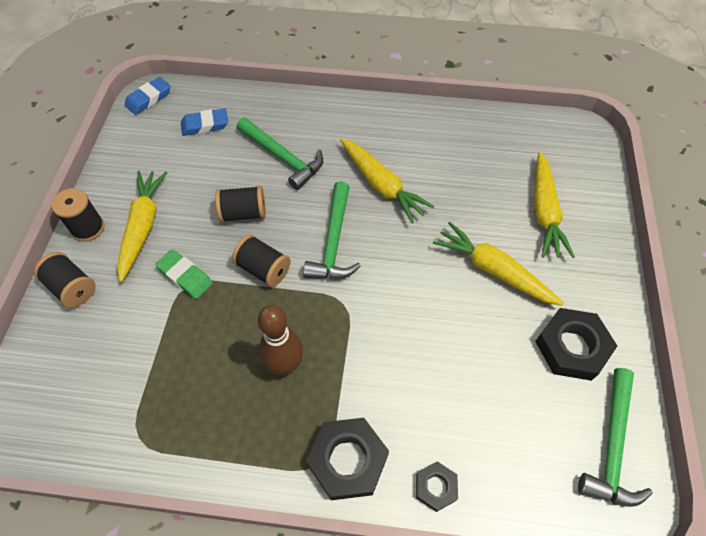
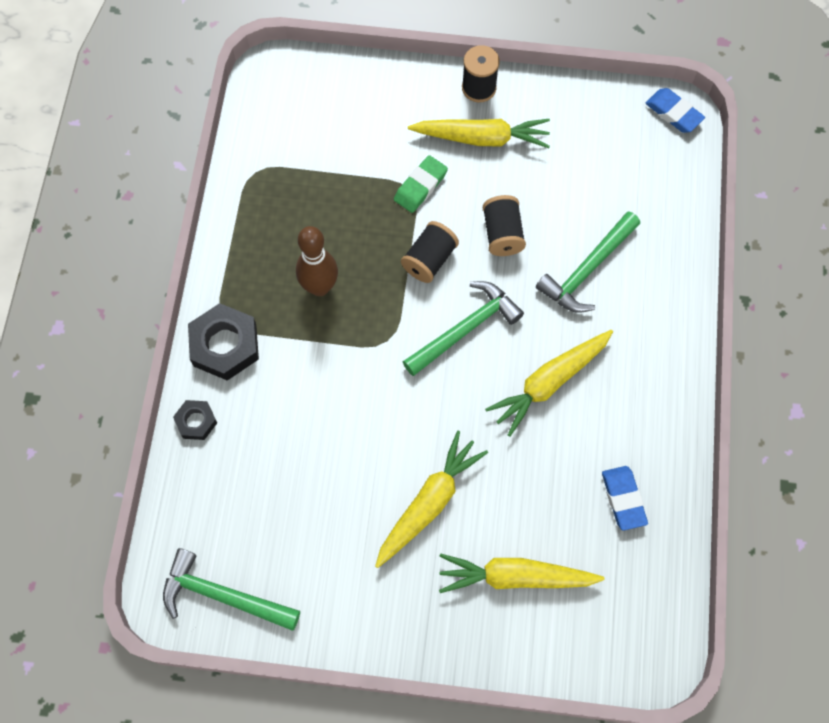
camera: 90 degrees right, 10 degrees up
(72, 288) = (407, 89): black spool -> none
(205, 125) = (634, 180): blue eraser -> blue eraser (623, 499)
(333, 242) = (465, 329): green hammer -> green hammer turned 135 degrees clockwise
(572, 347) = (331, 576): black nut -> none

